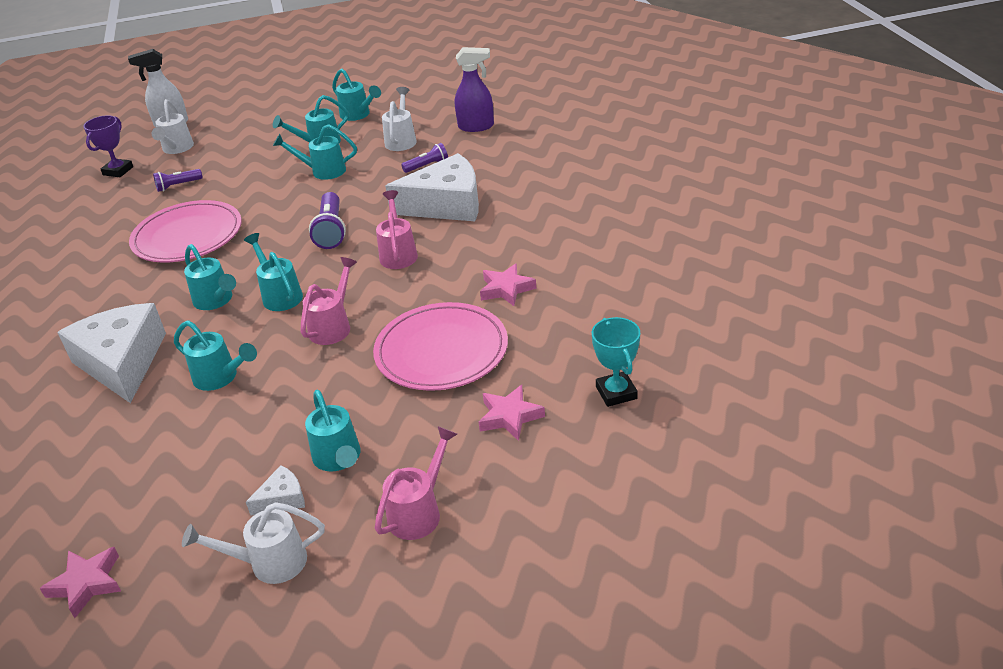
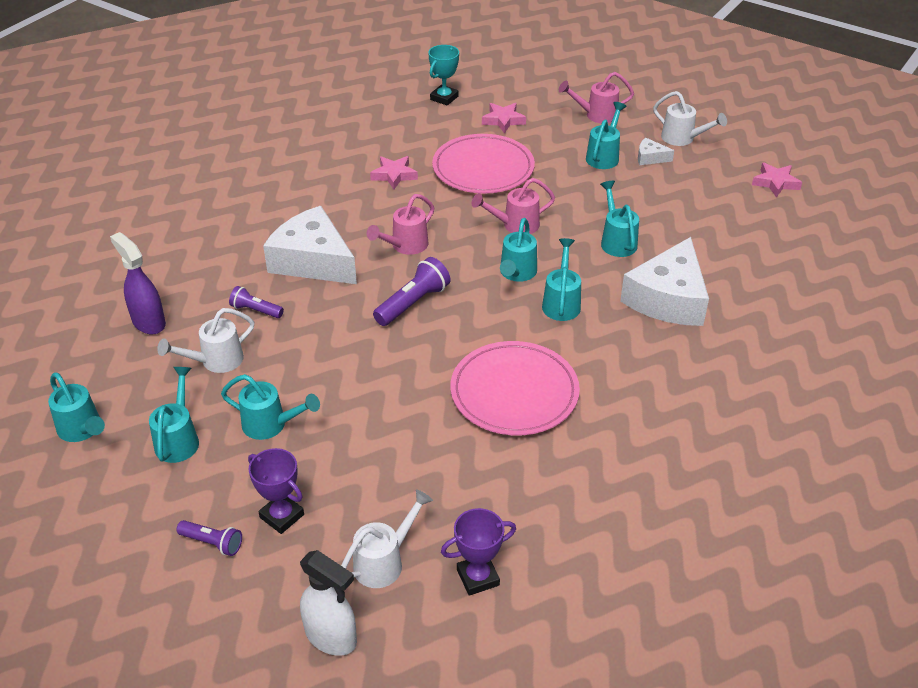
camera: 135 degrees left, 5 degrees up
(178, 186) = (451, 481): purple flashlight -> purple flashlight (212, 543)
(254, 130) = (282, 516): none -> purple trophy
(323, 171) = (324, 379): turquoise watering can -> turquoise watering can (82, 430)

